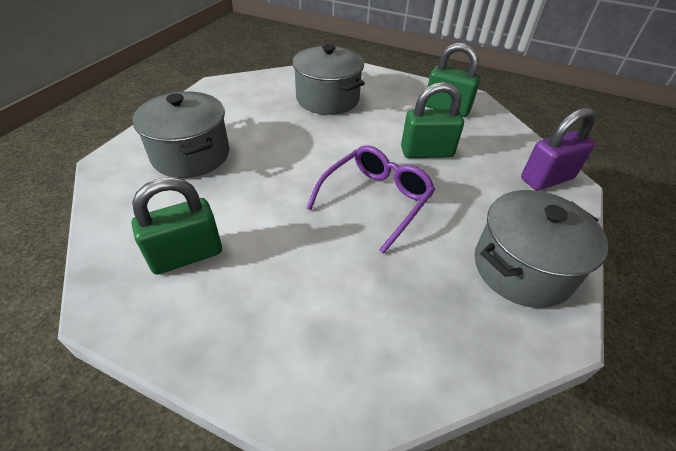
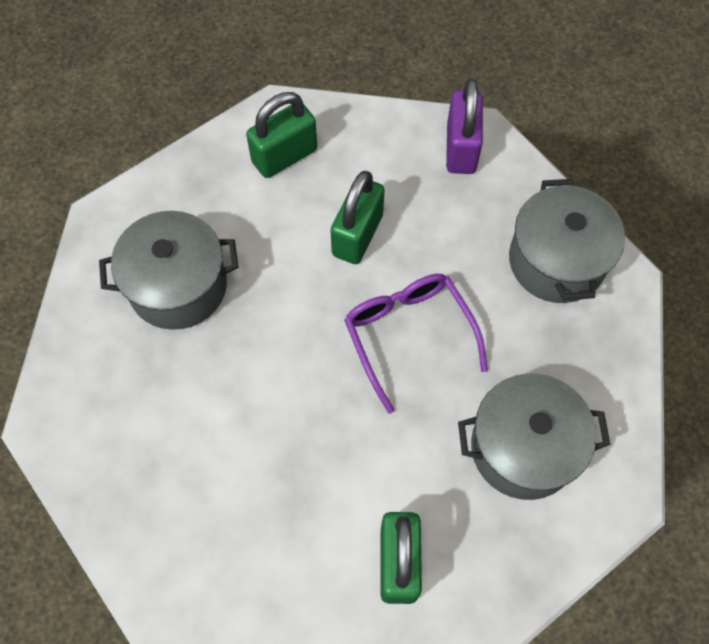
camera: 60 degrees left, 20 degrees up
(191, 155) = (216, 512): grey pot -> grey pot (523, 448)

